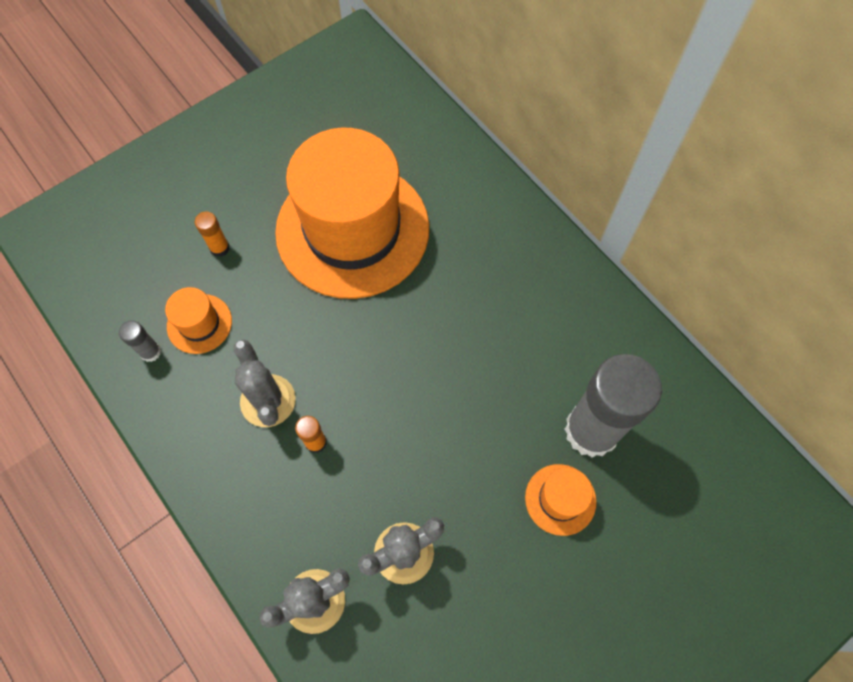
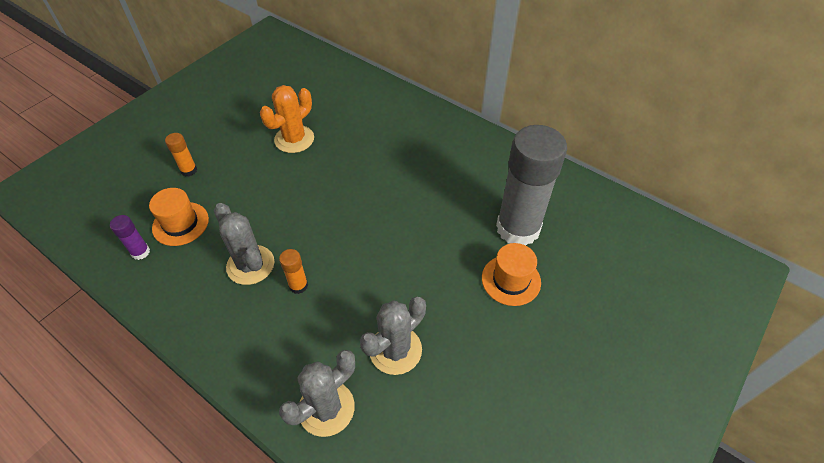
camera: 15 degrees left, 15 degrees down
(150, 352) = (140, 252): grey glue stick -> purple glue stick
(352, 230) = (294, 139): orange hat -> orange cactus

